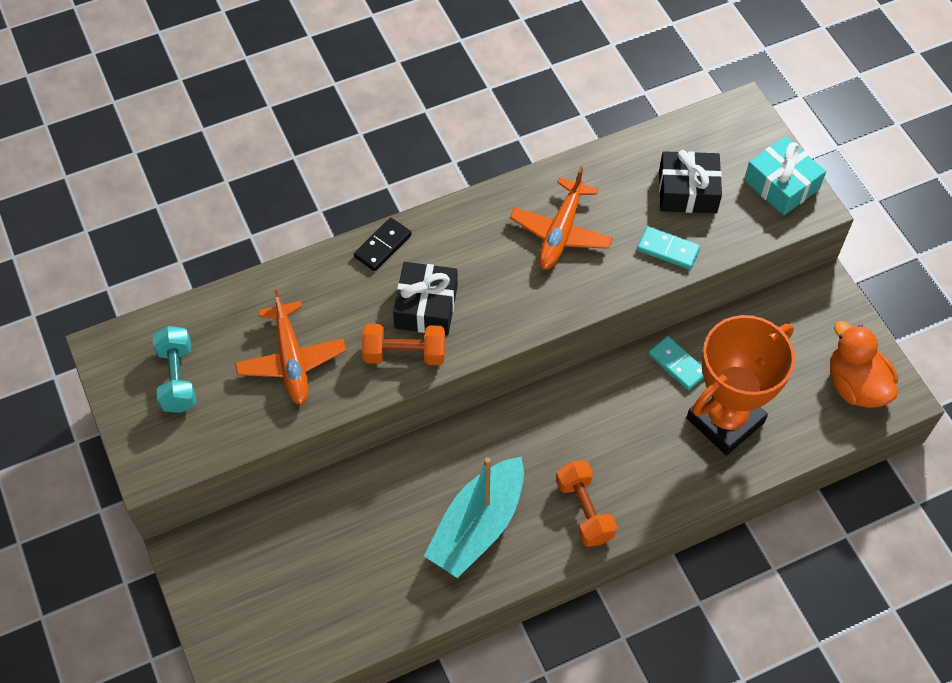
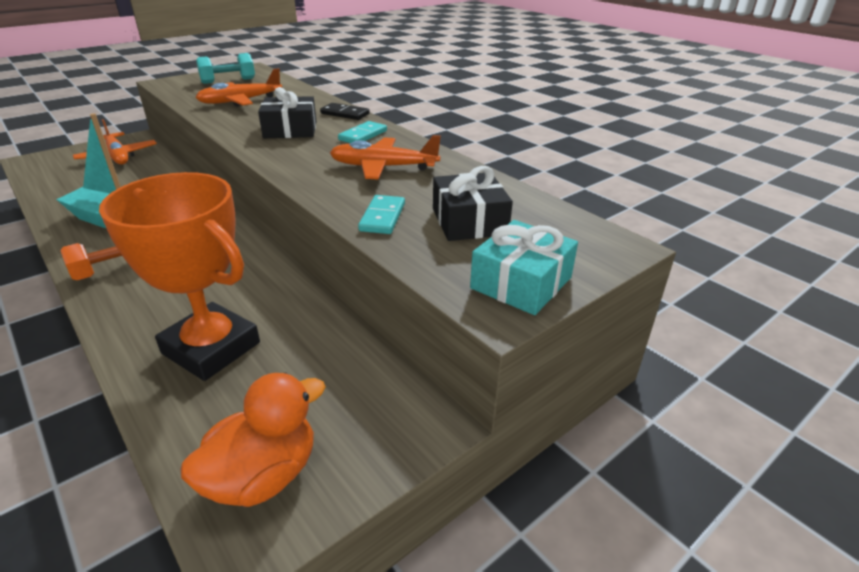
camera: 75 degrees right, 25 degrees down
(260, 565) = (118, 156): none -> orange plane
(404, 354) = (245, 128): orange dumbbell -> none
(677, 364) = (288, 306): turquoise domino -> turquoise domino (363, 135)

